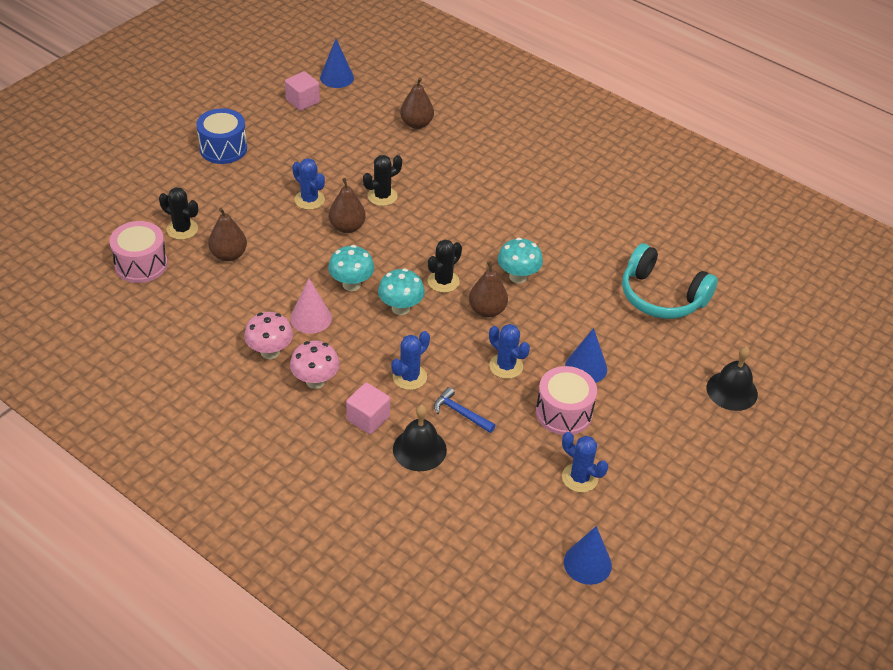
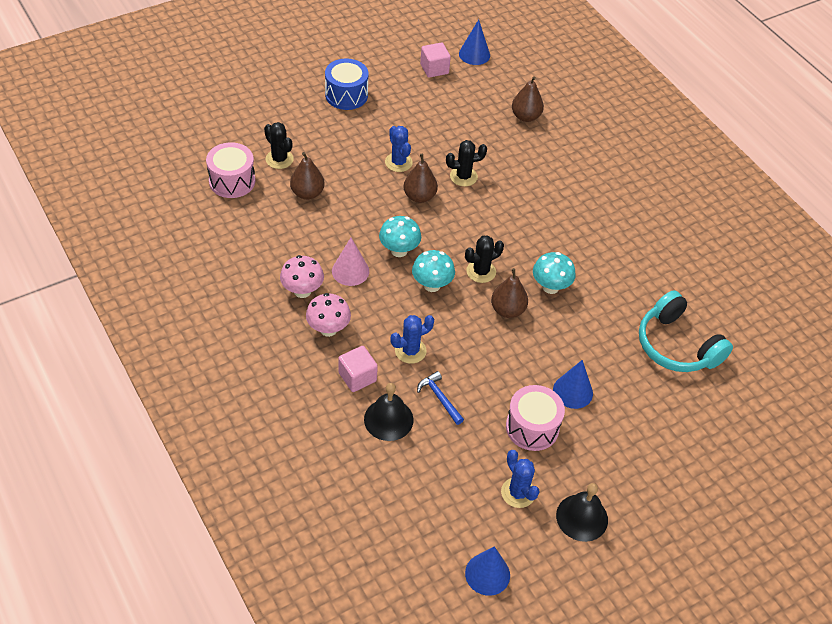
camera: 20 degrees right, 5 degrees up
(506, 366) = (500, 367): blue cactus -> none
(732, 391) = (700, 457): black bell -> black bell (582, 517)

